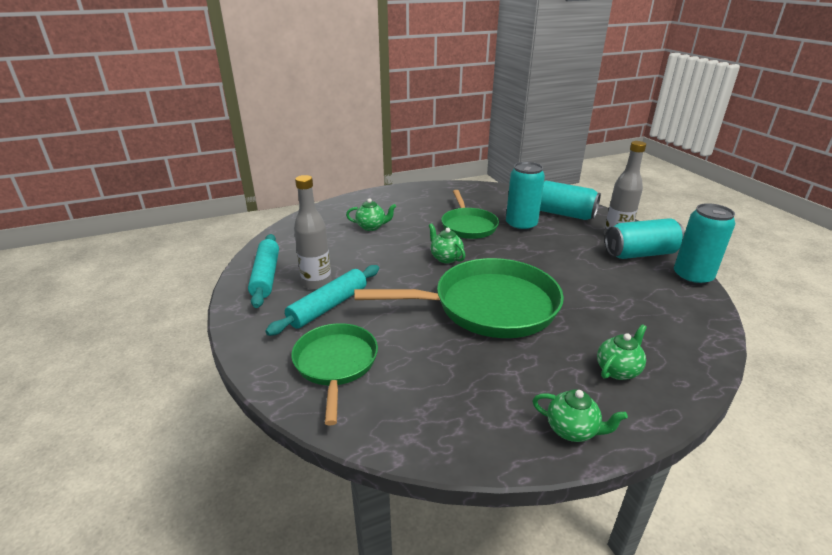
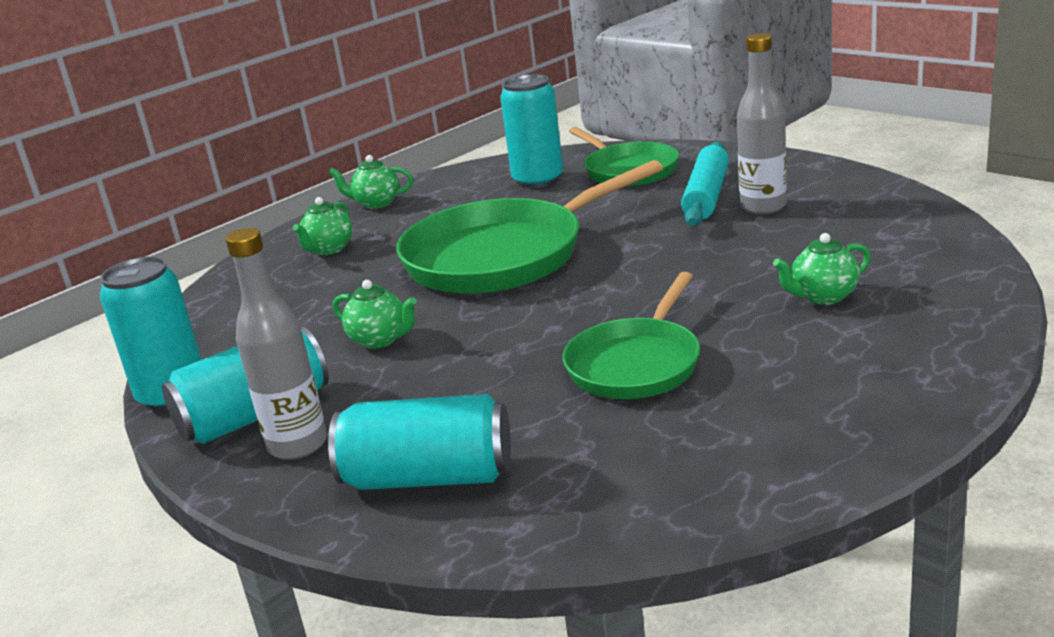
camera: 160 degrees right, 5 degrees down
(266, 276) = (844, 192): turquoise rolling pin -> none
(446, 258) = (619, 291): green teapot -> green teapot (380, 340)
(468, 226) = (636, 364): green pan -> green pan turned 120 degrees counterclockwise
(521, 225) = (522, 404): turquoise can -> turquoise can (538, 180)

